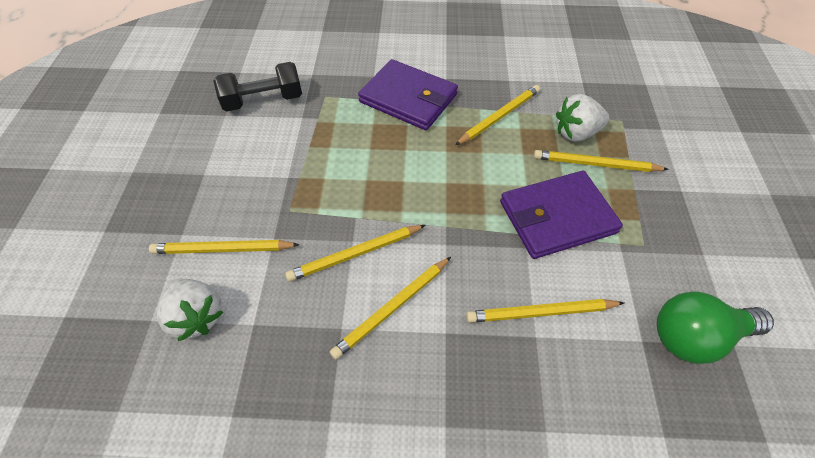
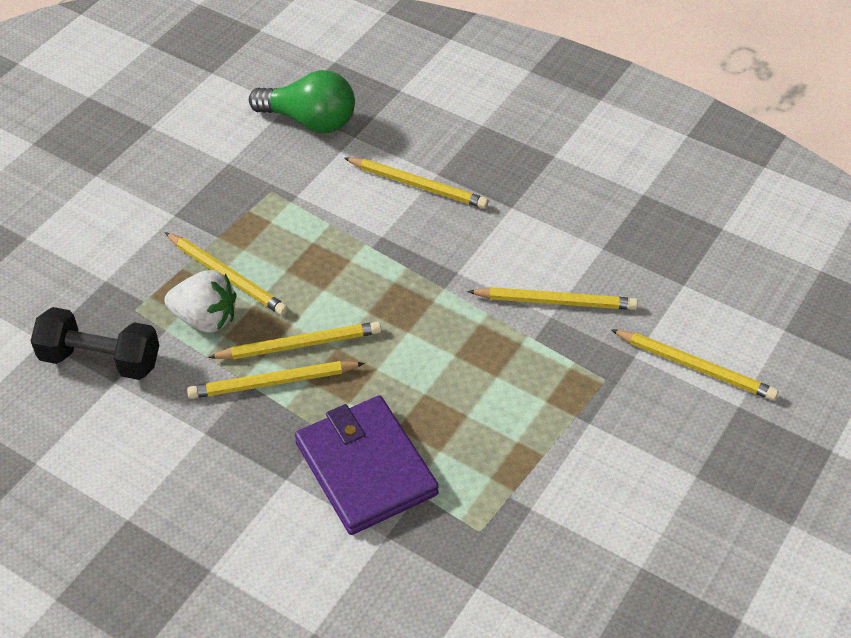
camera: 150 degrees left, 5 degrees down
(197, 317) = (737, 313): white strawberry -> none
(263, 101) = (575, 566): black dumbbell -> black dumbbell (100, 359)
(393, 308) = (546, 242): yellow pencil -> yellow pencil (299, 344)
(557, 217) = (325, 246): purple wallet -> none

